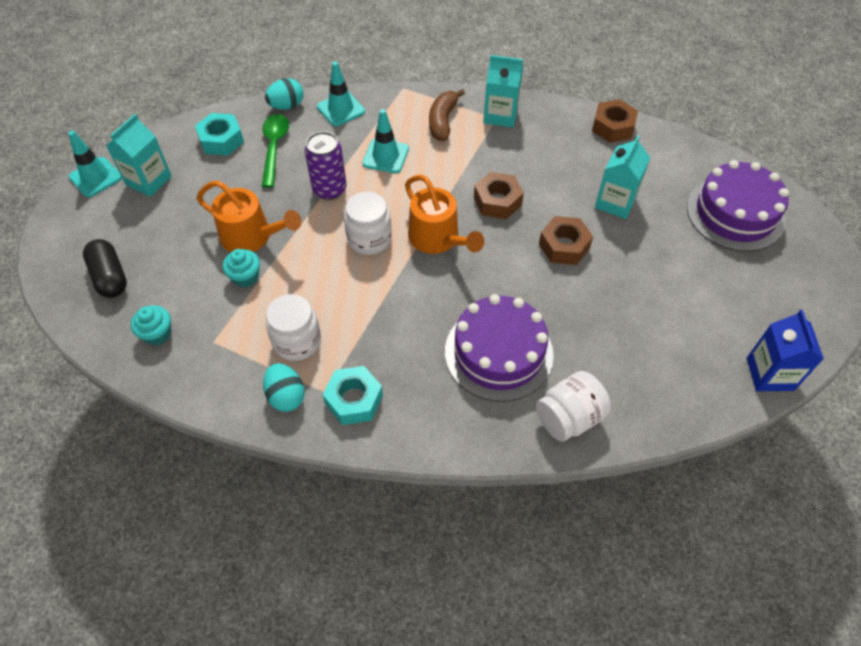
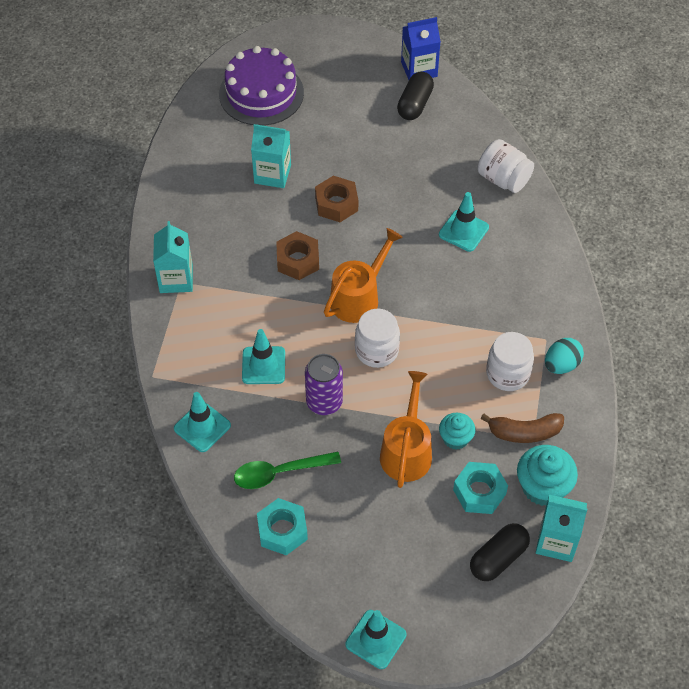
camera: 105 degrees left, 0 degrees up
(149, 180) = (363, 580): turquoise carton -> turquoise carton (556, 541)
(157, 334) = (543, 487): turquoise cupcake -> turquoise cupcake, size x1.61
(287, 106) = (210, 483): turquoise egg -> none
(354, 400) = (545, 317): turquoise nut -> turquoise nut (479, 492)
(443, 121) = (198, 327): brown banana -> brown banana (524, 432)
(498, 353) = (463, 231): purple cake -> turquoise traffic cone
(613, 127) = (171, 186): brown nut -> none
(707, 354) = (414, 104): none -> black capsule

